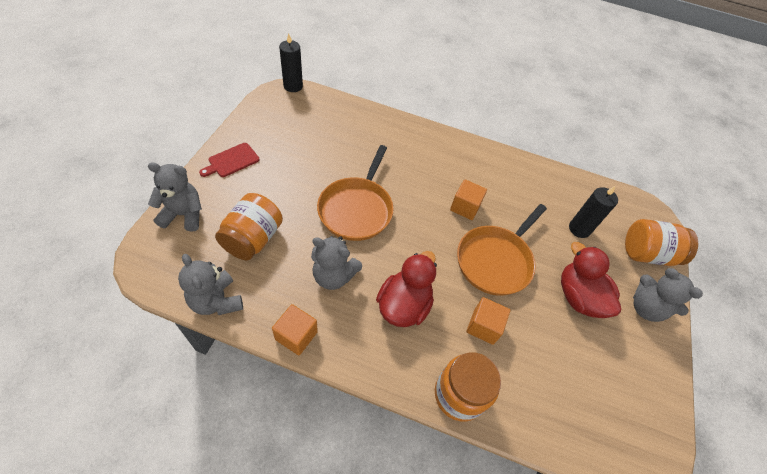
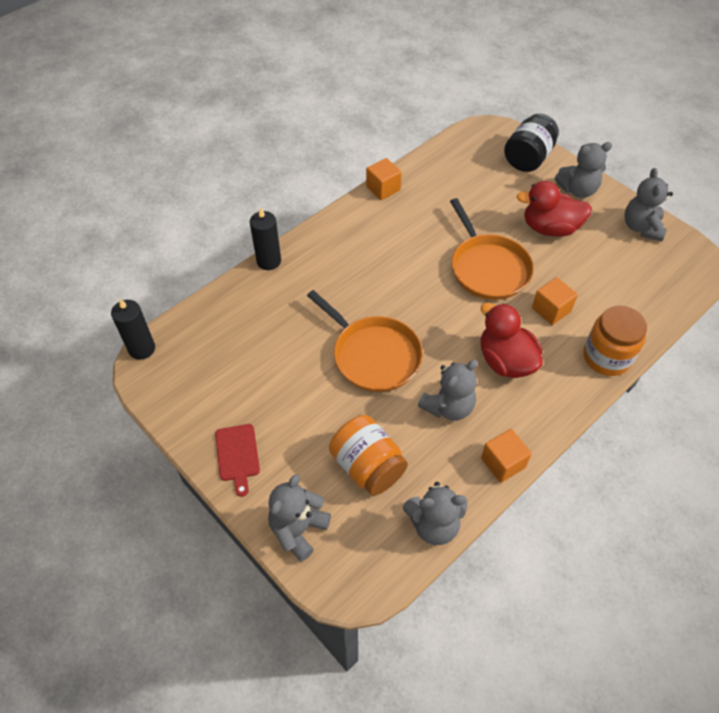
camera: 55 degrees left, 0 degrees up
(465, 207) = (416, 262): orange cube -> orange cube (383, 188)
(579, 229) = (481, 189): black candle -> black candle (269, 261)
(647, 254) = (528, 158): orange jar -> black jar
(648, 384) = (641, 227): none -> grey teddy bear

